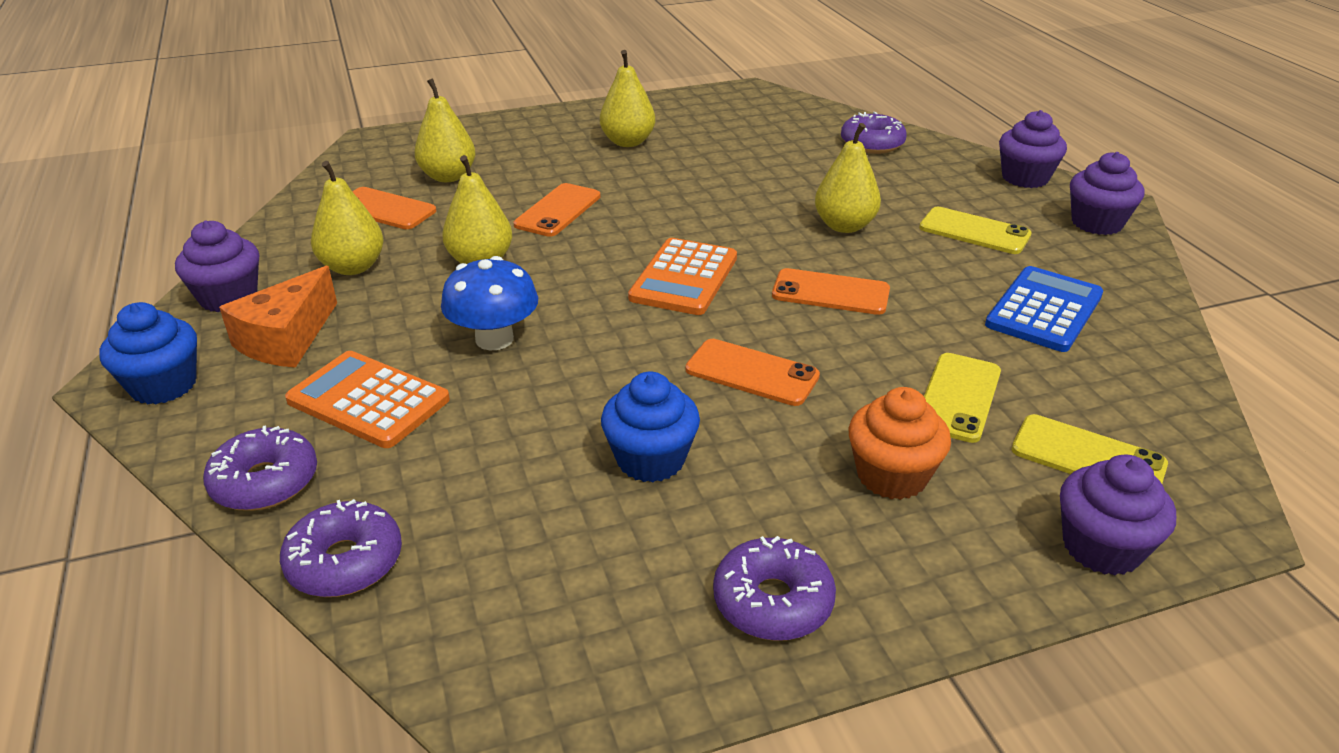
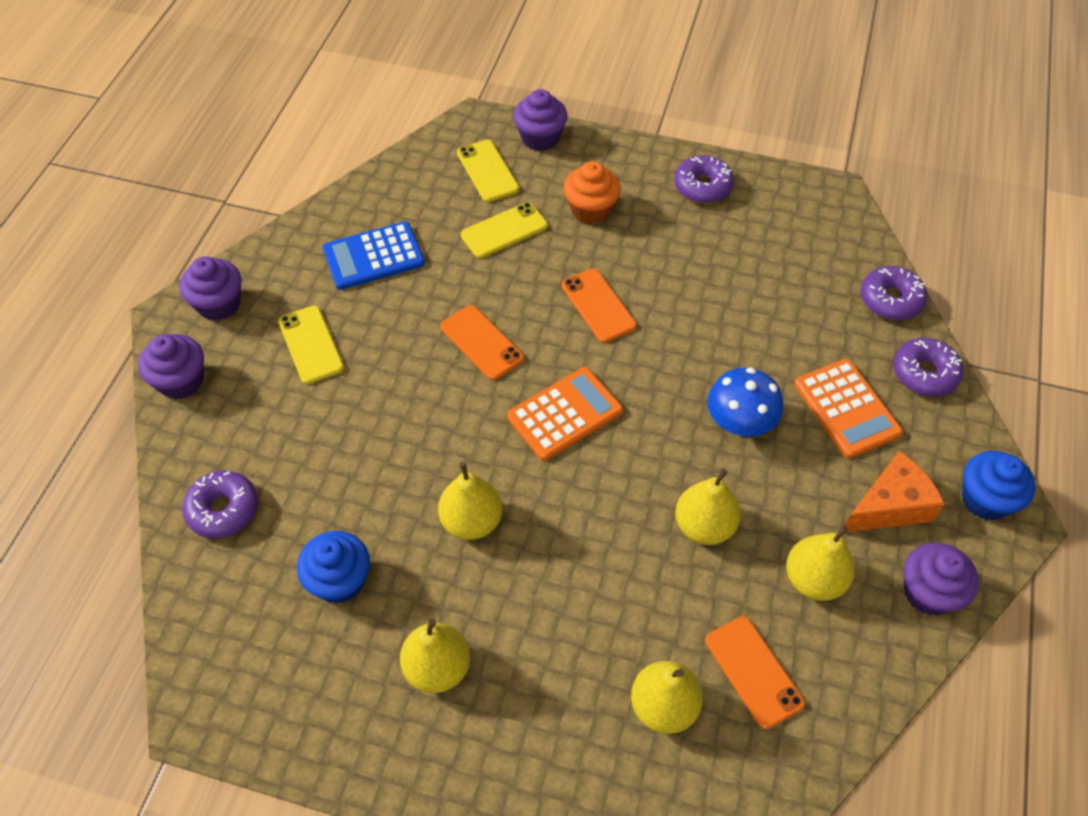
camera: 145 degrees left, 20 degrees up
(558, 210) = (596, 568): orange phone -> none
(651, 459) = (703, 279): blue cupcake -> blue cupcake (340, 580)
(844, 226) = (391, 405): yellow pear -> yellow pear (472, 521)

